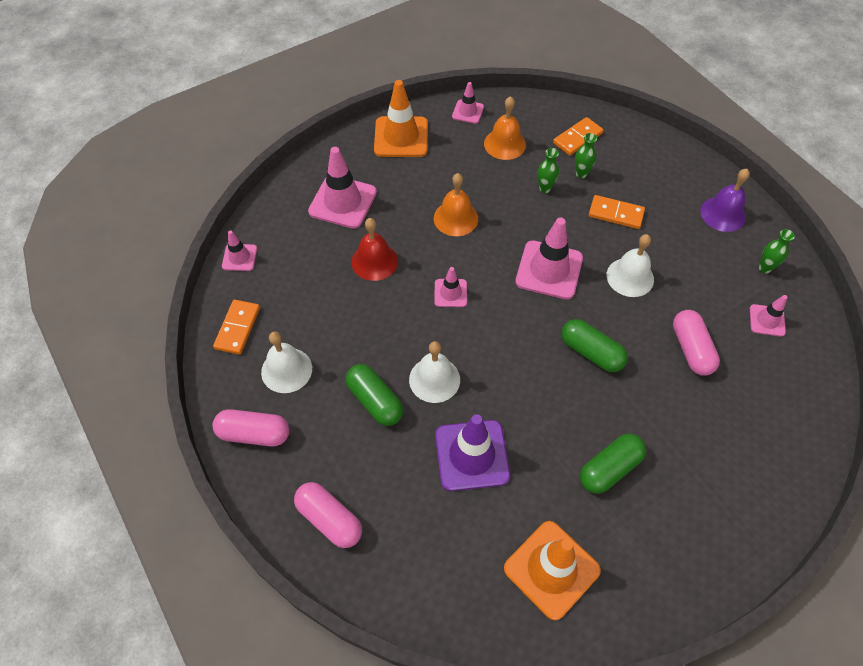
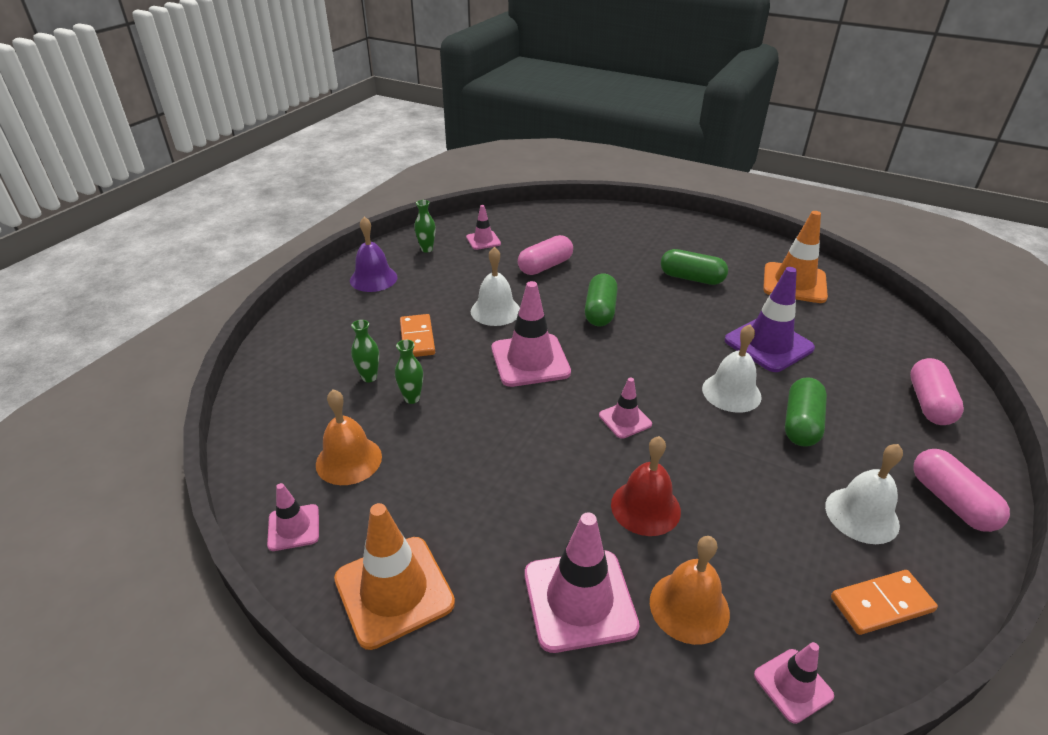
camera: 120 degrees left, 20 degrees down
(455, 218) = (515, 458): orange bell -> orange bell (689, 607)
(577, 138) = (304, 397): orange domino -> none

